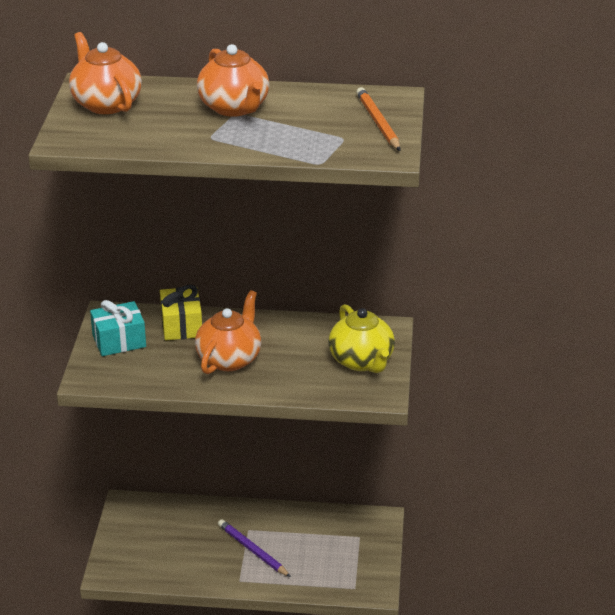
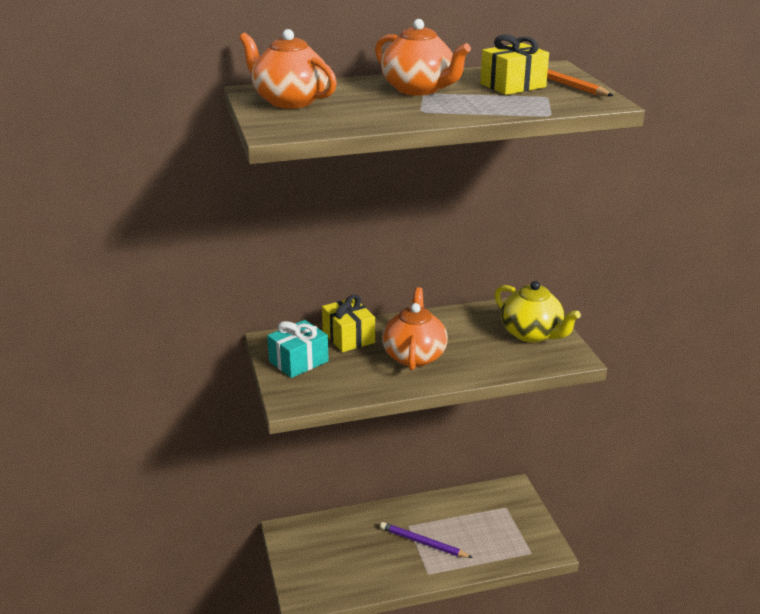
camera: 20 degrees left, 5 degrees down
(328, 117) = (513, 85): none -> yellow gift

